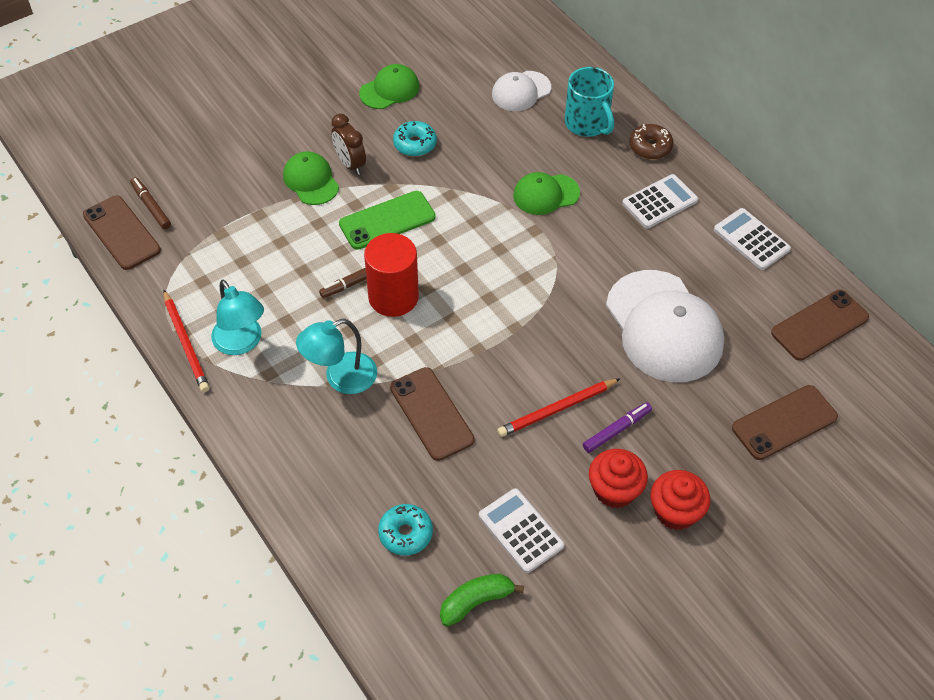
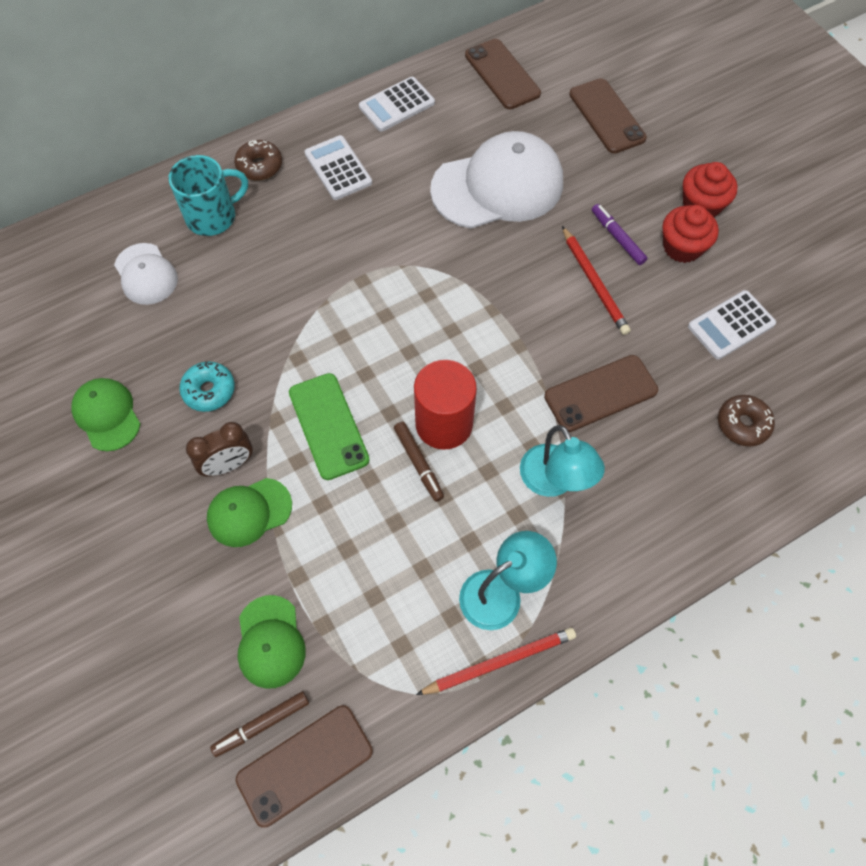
camera: 85 degrees left, 10 degrees up
(405, 533) = (742, 424): turquoise donut -> brown donut
(476, 602) = (808, 367): green banana -> none
(546, 194) = (312, 265): green cap -> green cap (270, 642)

